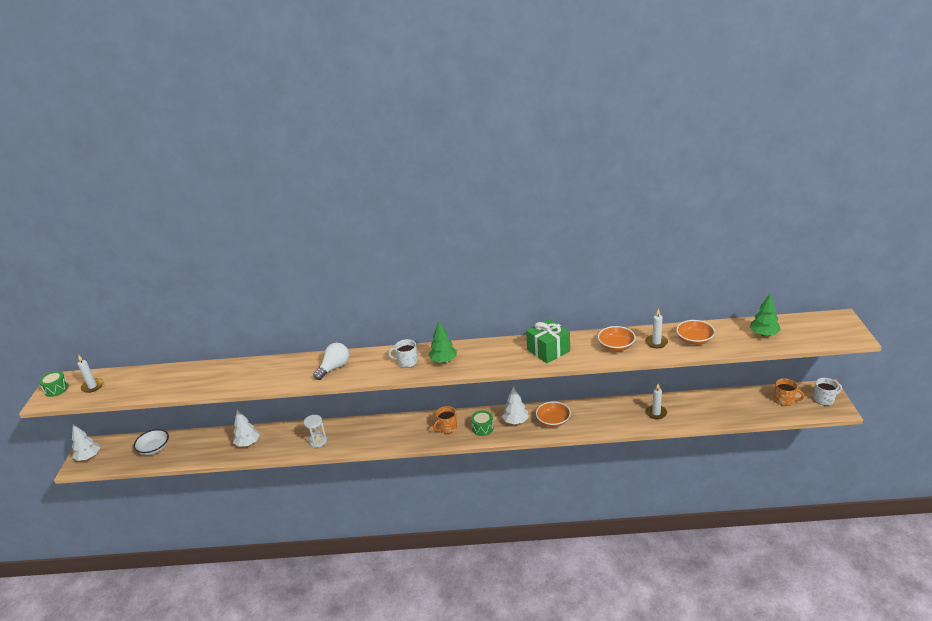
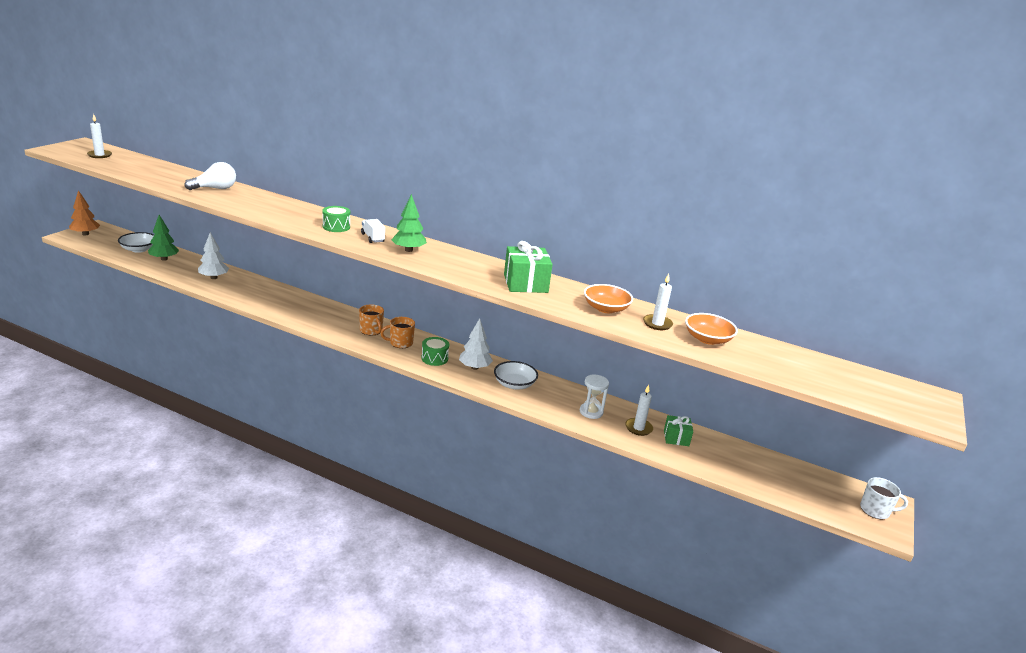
camera: 20 degrees right, 5 degrees down
(56, 389) = (73, 147): green drum -> green drum (336, 227)
(89, 457) = (85, 234): white tree -> orange tree
(318, 441) = (272, 301): white hourglass -> white hourglass (591, 412)
(334, 368) = (302, 216): white light bulb -> white light bulb (215, 188)
(407, 362) = (372, 238): white mug -> white truck
(553, 421) = (514, 384): orange bowl -> white bowl
(683, 408) = (676, 438): none -> green gift
(764, 334) = (805, 368): green tree -> green tree (164, 259)
(784, 400) = (817, 487): orange mug -> orange mug (371, 330)

